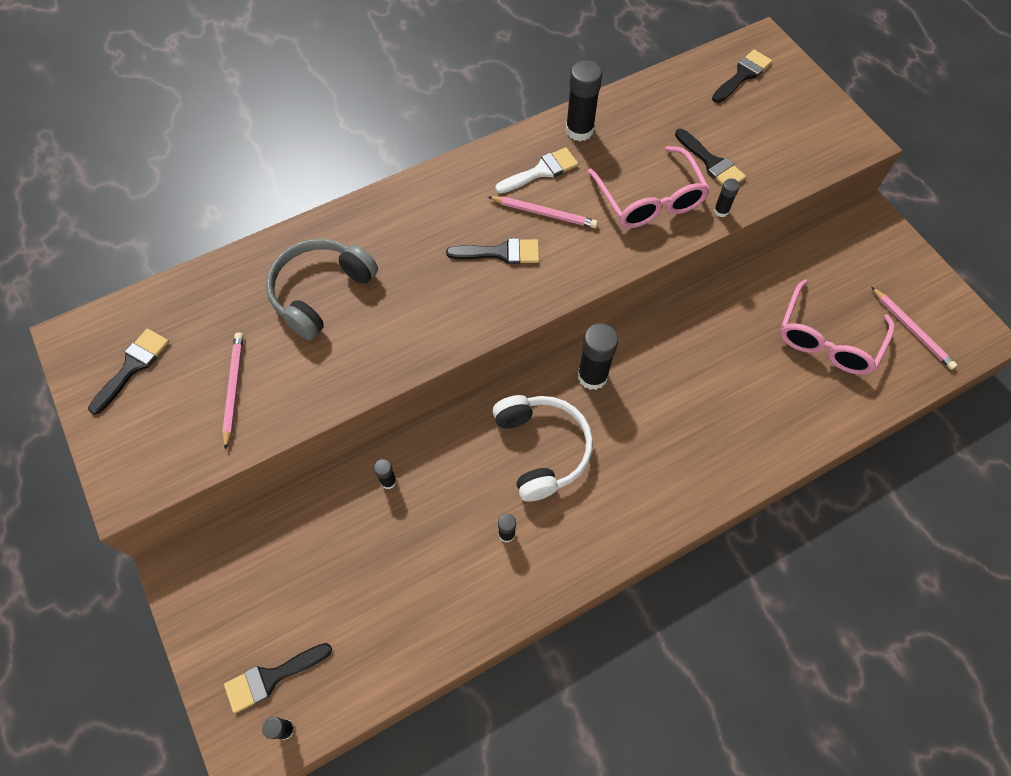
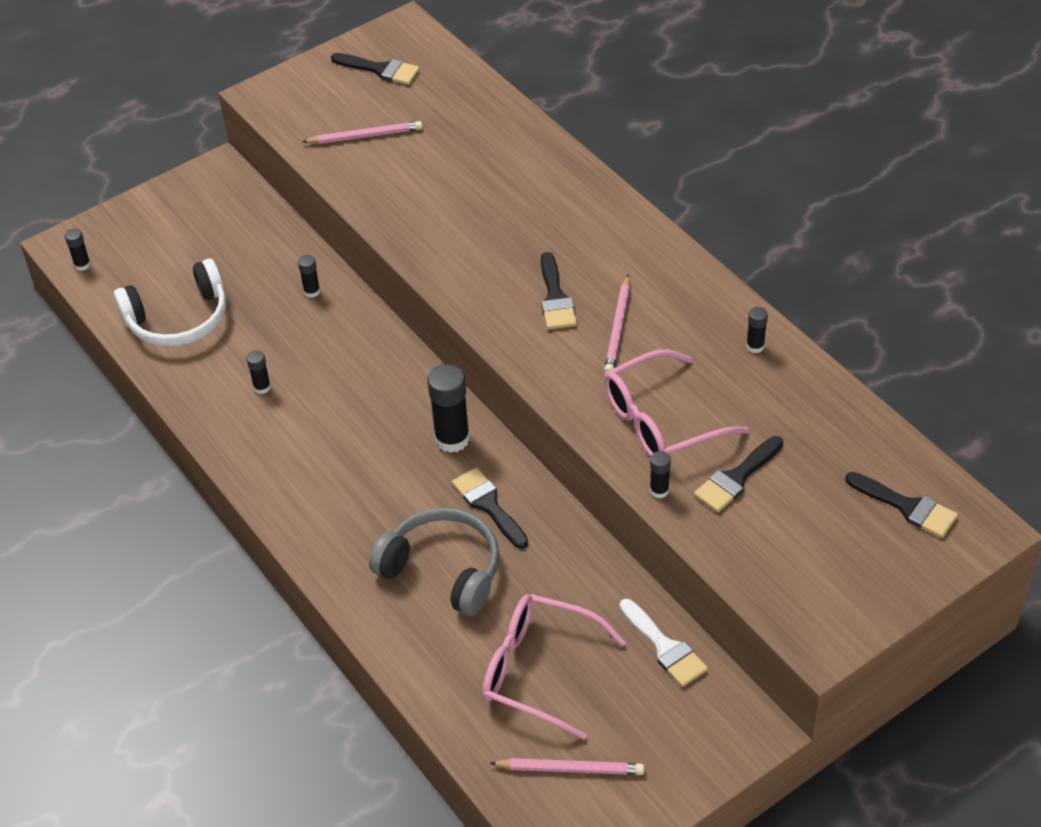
camera: 85 degrees right, 15 degrees down
(272, 677) = (125, 248): black brush -> black brush (488, 505)
(321, 292) = (480, 171): grey headphones -> grey headphones (442, 570)
(541, 171) = (680, 318): white brush -> white brush (665, 647)
(542, 449) = (357, 404): white headphones -> white headphones (178, 319)
(579, 130) = (755, 346): black glue stick -> black glue stick, size x0.51
(911, 330) = (570, 769): pink pencil -> pink pencil turned 135 degrees counterclockwise

